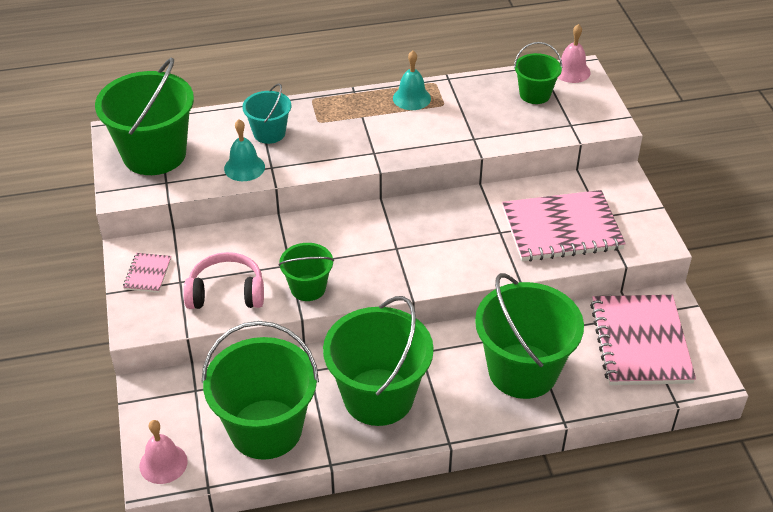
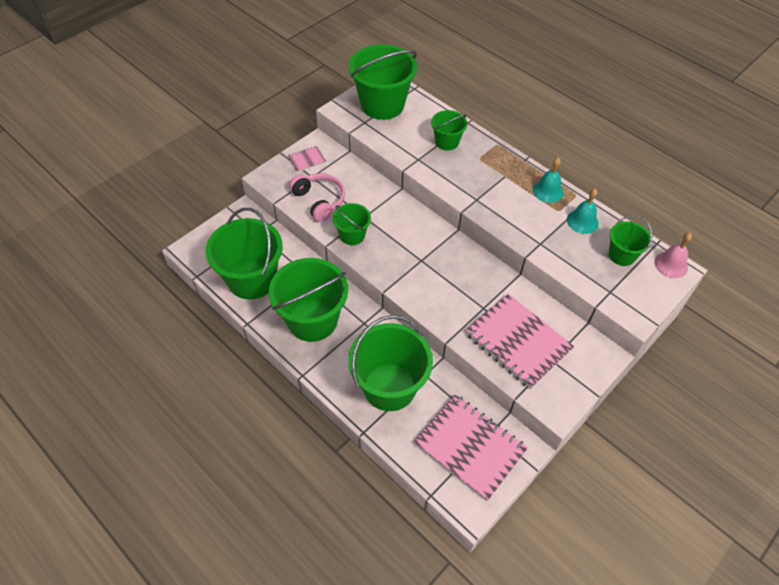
camera: 55 degrees right, 10 degrees up
(163, 463) = (199, 248): pink bell -> none
(244, 167) = (406, 147): turquoise bell -> turquoise bell (582, 221)
(269, 133) = (447, 142): turquoise bucket -> green bucket
(640, 342) = (469, 447): pink notebook -> pink notebook turned 75 degrees clockwise

